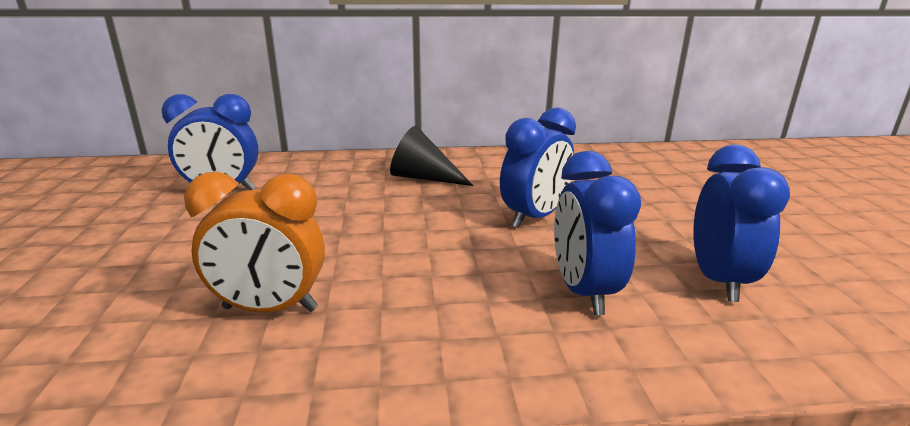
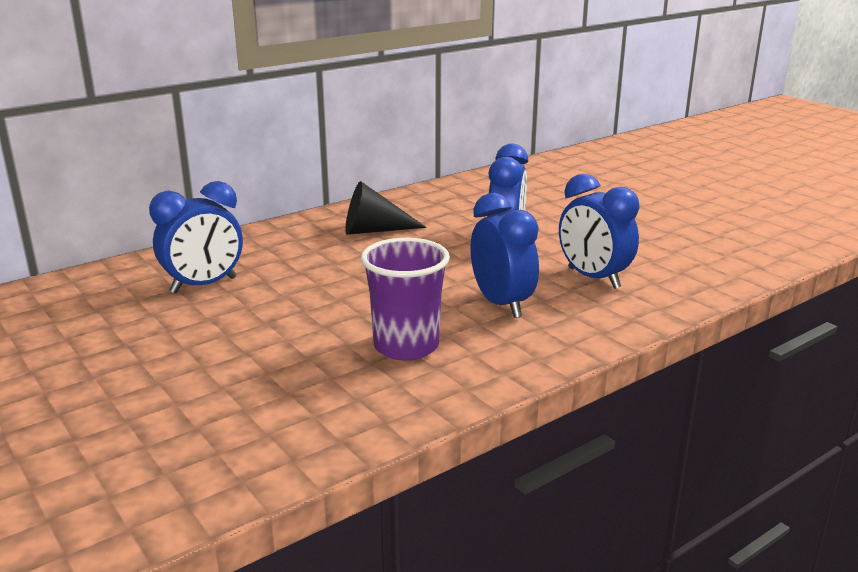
camera: 30 degrees left, 0 degrees up
(270, 309) = (406, 346): orange clock -> purple cup
(718, 280) = (662, 250): blue clock -> blue clock (501, 304)

